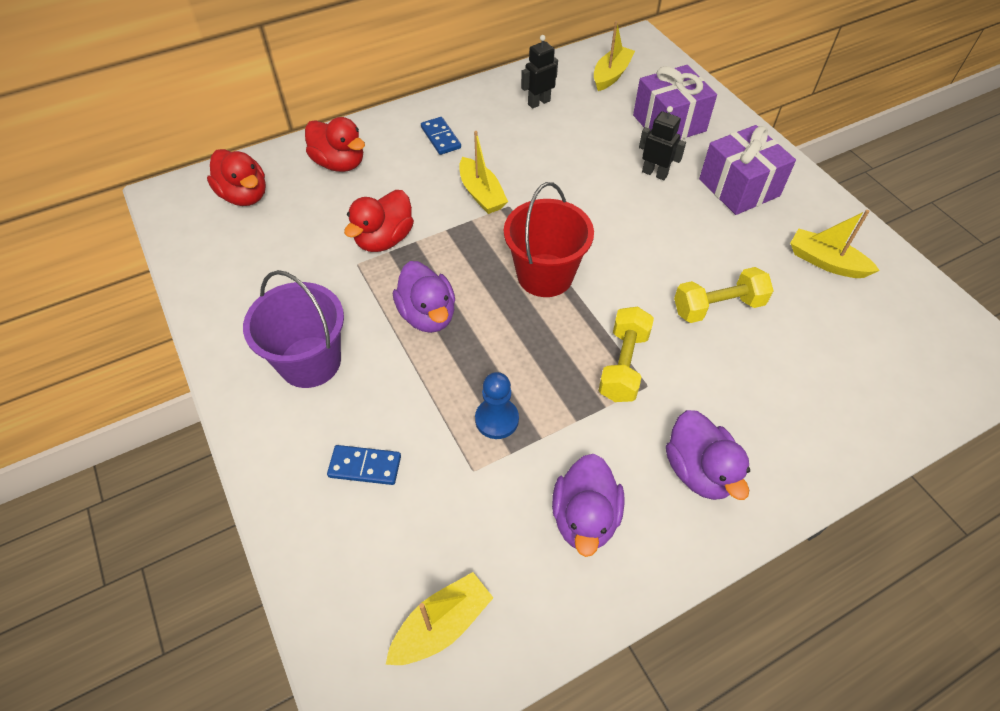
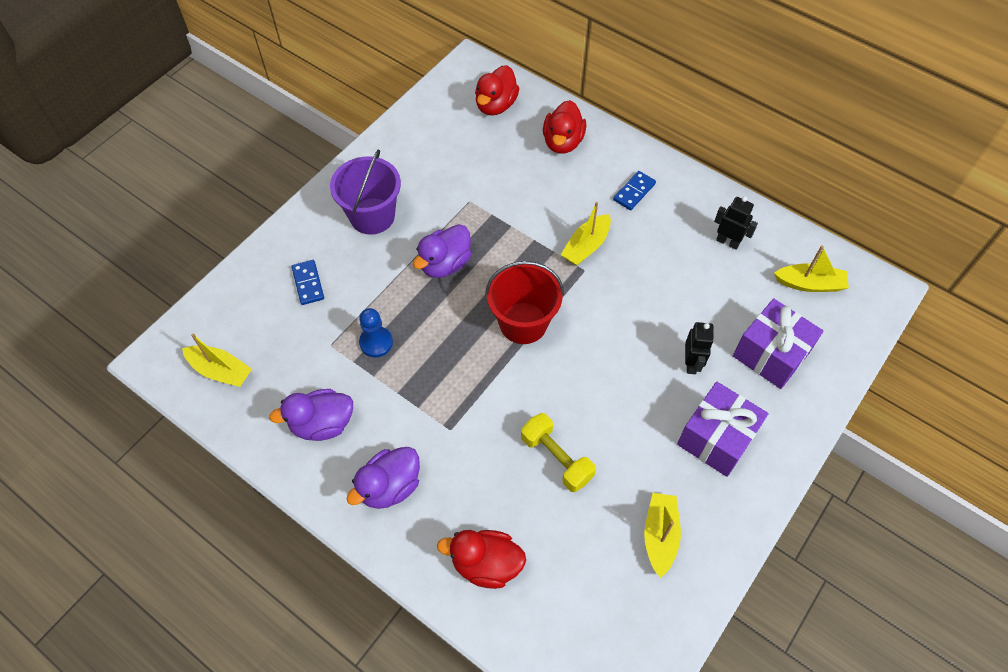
camera: 65 degrees right, 5 degrees up
(384, 239) = (501, 206): red duck -> red duck (486, 564)
(623, 365) = (461, 407): yellow dumbbell -> none

